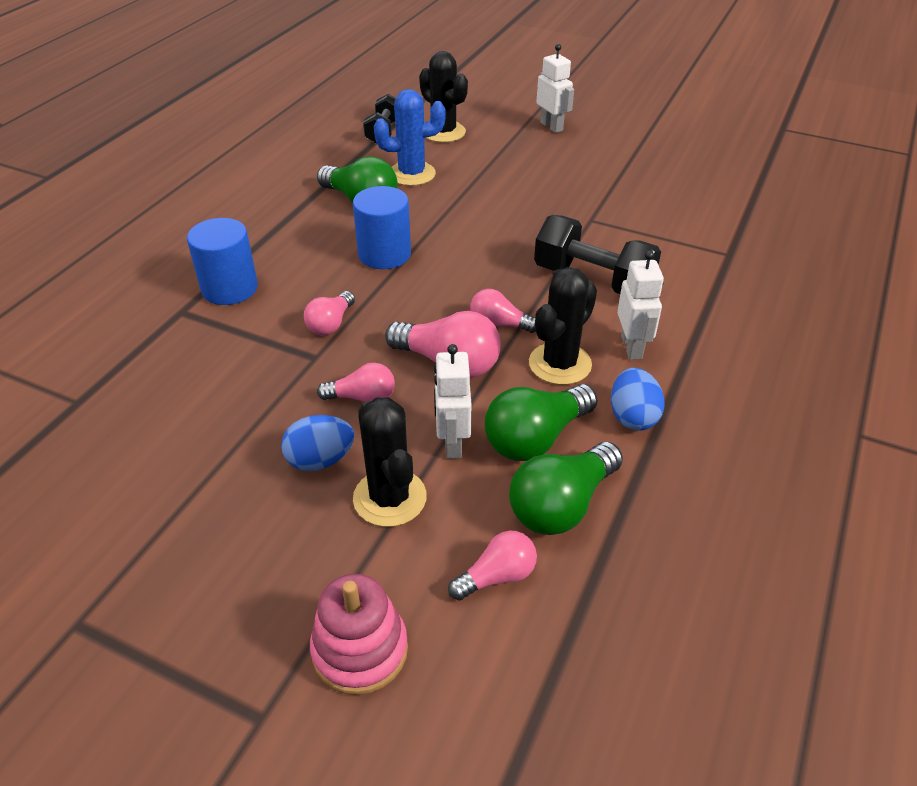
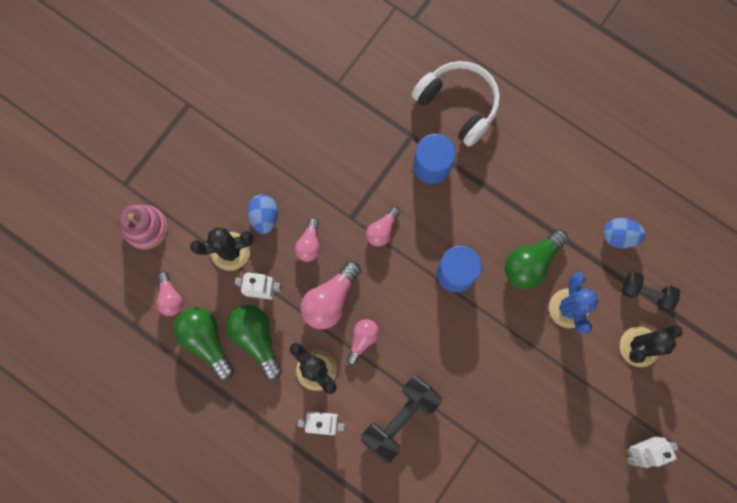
camera: 100 degrees right, 35 degrees up
(136, 274) = (458, 104): none -> white headphones
(331, 324) = (382, 230): pink light bulb -> pink light bulb turned 90 degrees counterclockwise
(632, 417) = (262, 401): blue egg -> blue egg (618, 236)

